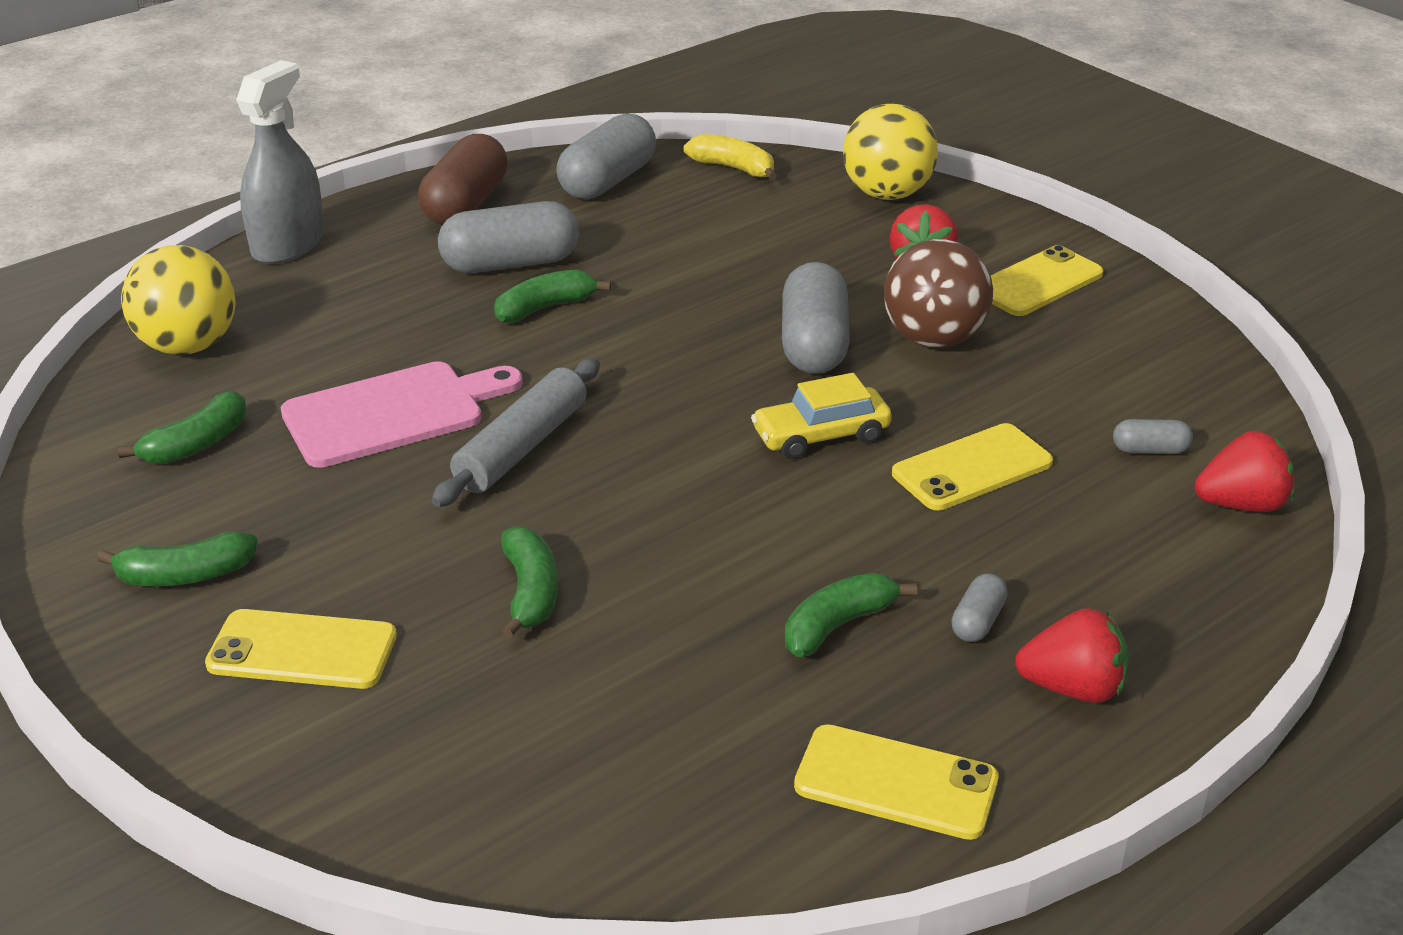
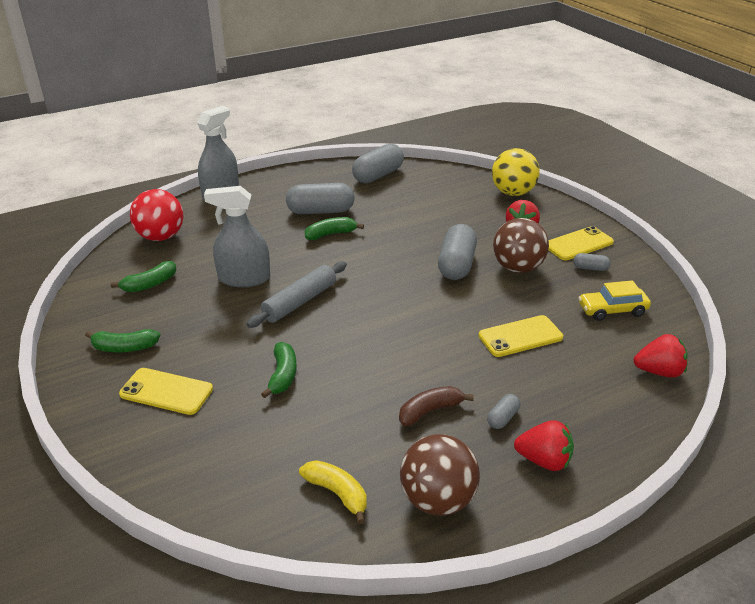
camera: 10 degrees right, 0 degrees up
(188, 346) = (161, 237): yellow ball -> red ball
(393, 413) = (244, 278): pink cutting board -> grey spray bottle
(466, 205) = (308, 181): brown capsule -> none
(733, 168) = (440, 174): yellow banana -> yellow banana (337, 493)
(821, 436) = (447, 311): yellow car -> yellow car (612, 310)
(838, 625) = (430, 411): green banana -> brown banana
(895, 783) = (437, 500): yellow phone -> brown ball
(1150, 450) = (616, 337): grey capsule -> grey capsule (590, 268)

